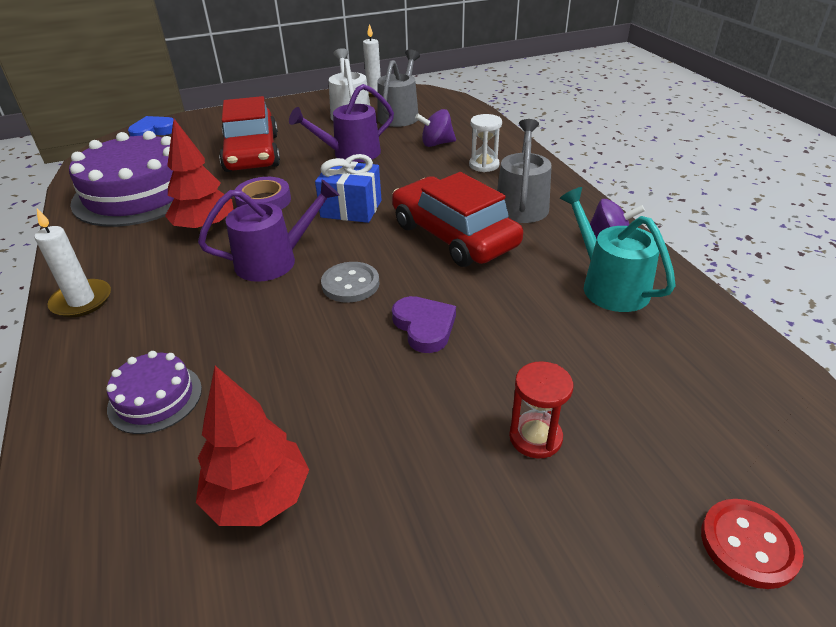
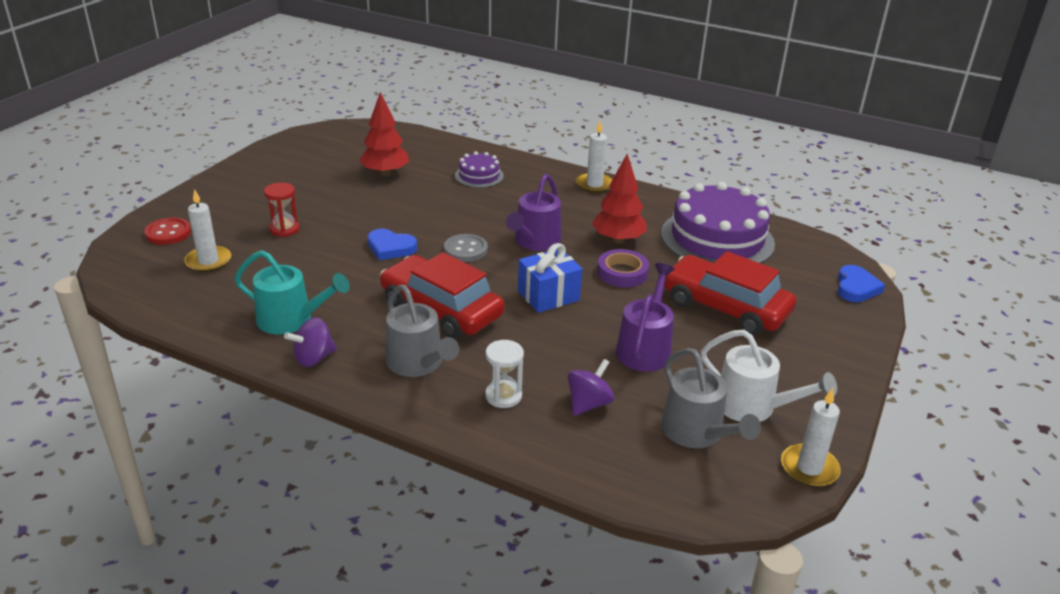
camera: 135 degrees right, 5 degrees down
(424, 326) = (390, 248): purple heart -> blue heart
(454, 235) = (441, 309): red car -> red car turned 150 degrees counterclockwise
(684, 426) = (208, 261): none -> white candle

